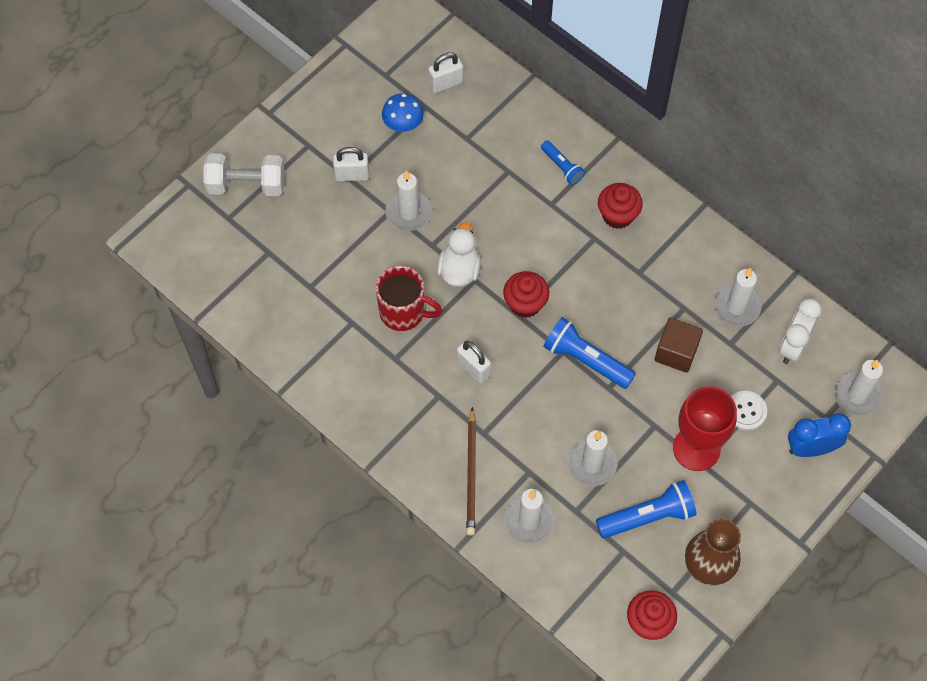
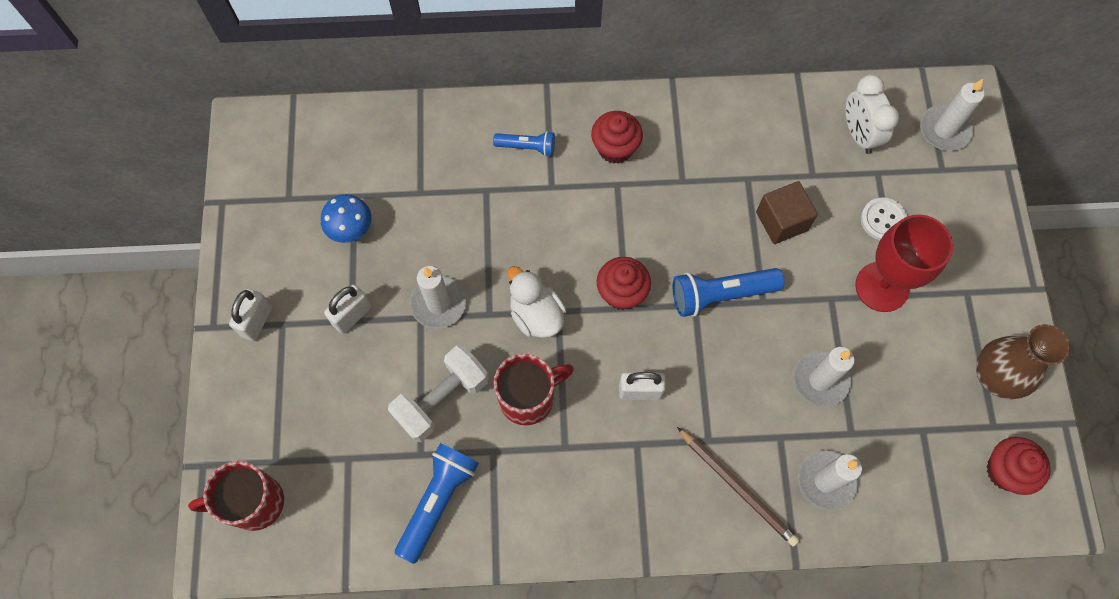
camera: 45 degrees left, 5 degrees up
(195, 229) = (254, 503): none -> red mug
(246, 184) = (261, 413): white dumbbell -> white dumbbell (442, 399)
(446, 83) = (351, 160): white padlock -> white padlock (257, 321)
(647, 516) = (908, 381): blue flashlight -> blue flashlight (438, 501)
(736, 306) = (785, 141): white candle -> none
(811, 448) = (960, 204): blue clock -> none

